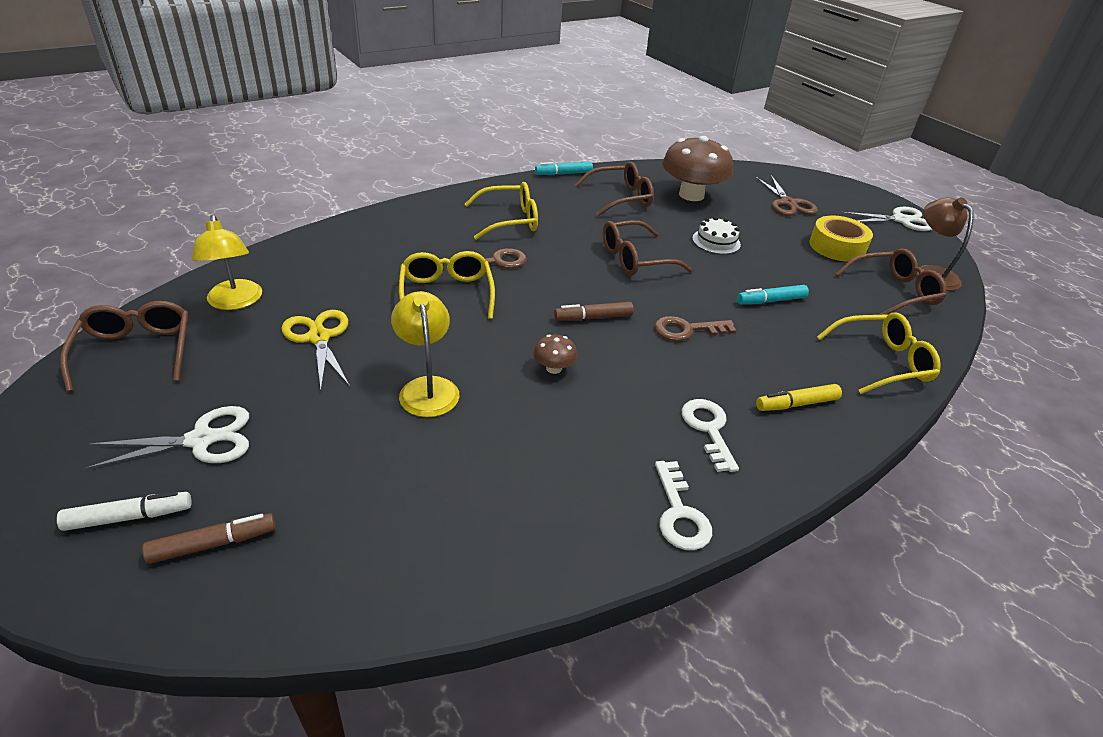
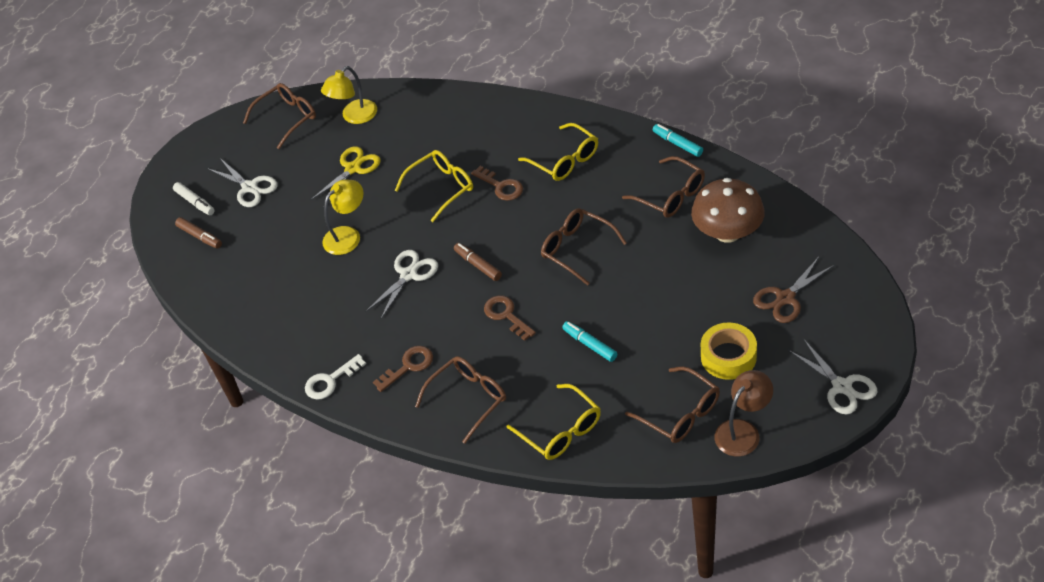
camera: 70 degrees right, 10 degrees up
(554, 368) = (409, 274): brown mushroom -> white scissors
(708, 429) = (408, 366): white key -> brown key
(716, 241) = (654, 281): white cake -> none
(796, 404) = (468, 399): yellow marker -> brown glasses

